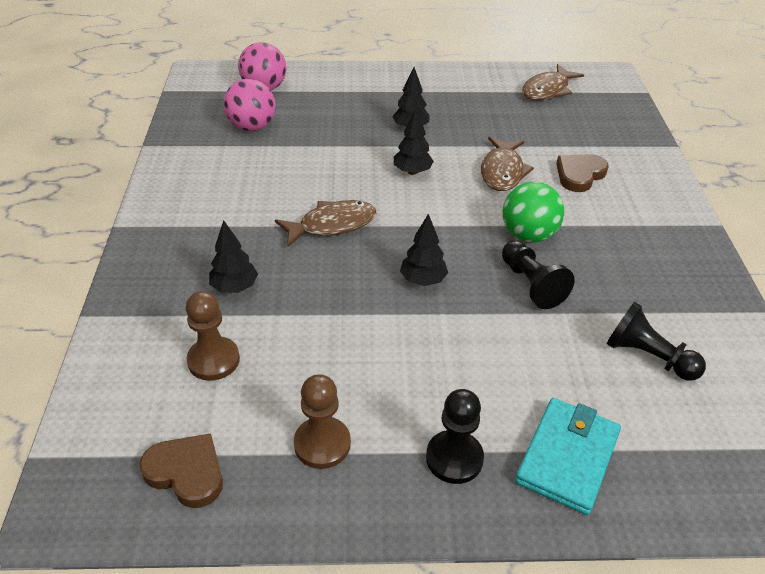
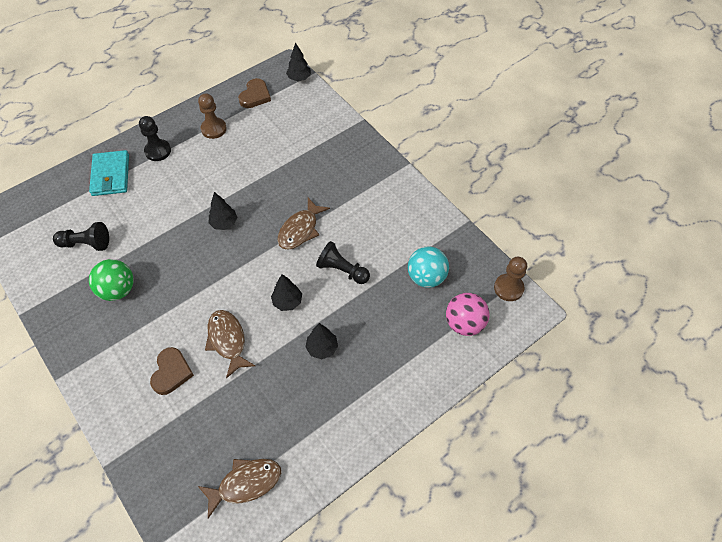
camera: 145 degrees right, 15 degrees up
(186, 472) = (255, 96): brown heart -> brown heart turned 60 degrees counterclockwise
(213, 360) = (286, 133): brown pawn -> brown pawn (508, 288)
(234, 287) = (313, 167): black tree -> black tree (299, 78)
(252, 127) = (426, 277): pink ball -> turquoise ball
(528, 235) = (182, 290): green ball -> green ball (118, 290)
(531, 284) = (164, 254): black pawn -> black pawn (342, 270)
(547, 90) = (245, 483): brown fish -> brown fish turned 60 degrees clockwise

